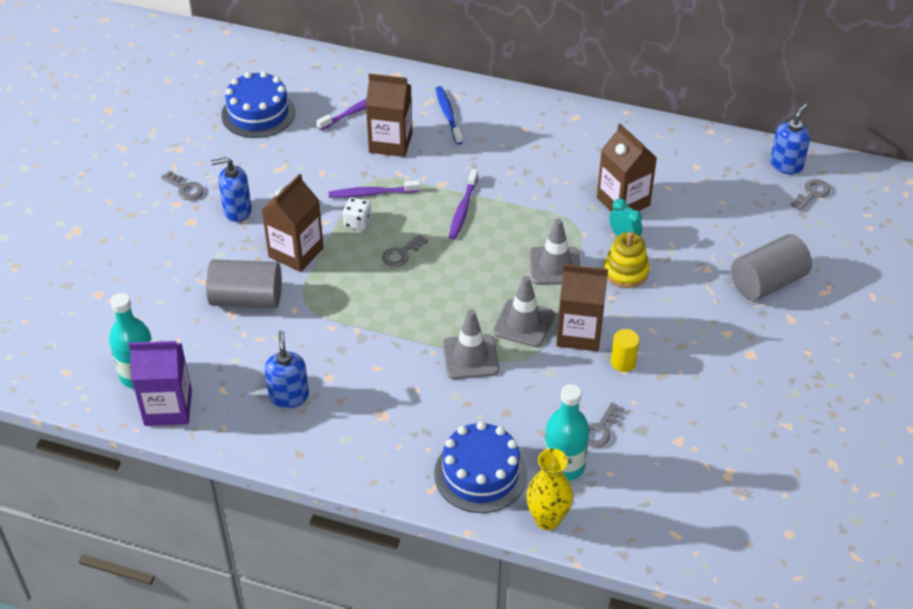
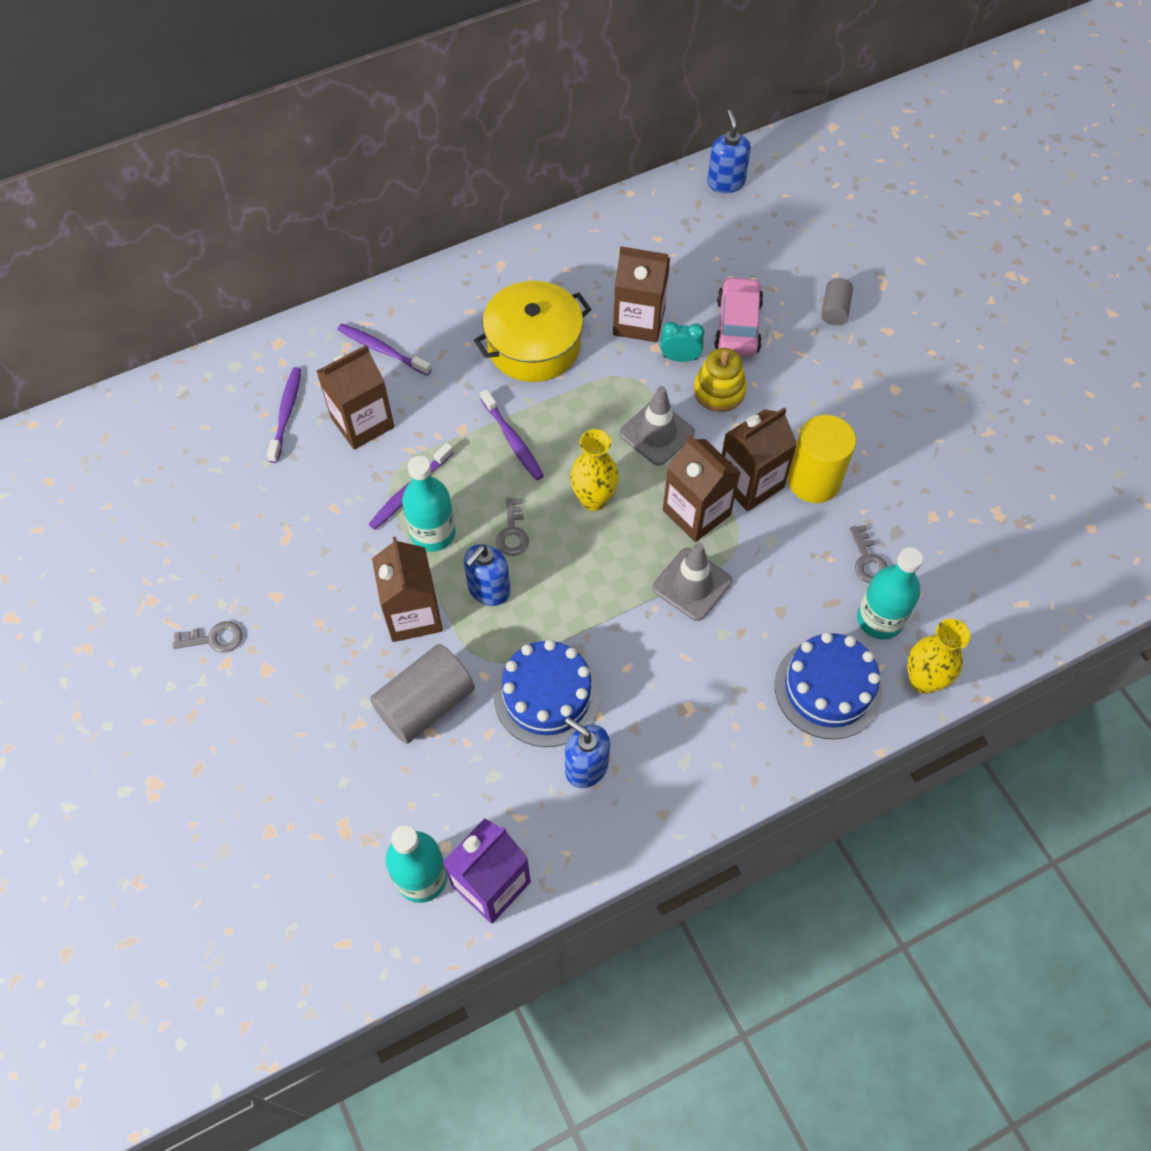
camera: 45 degrees left, 15 degrees up
(237, 211) = (300, 619): blue soap dispenser -> blue soap dispenser (488, 589)
(258, 113) = (187, 493): blue cake -> blue cake (547, 696)
(357, 222) = (433, 533): white dice -> turquoise bottle
(448, 115) = (382, 350): blue toothbrush -> purple toothbrush
(470, 272) = (593, 499): none -> yellow vase
(523, 323) = (696, 512): grey traffic cone -> brown carton
(540, 171) = (534, 345): none -> yellow pot
(623, 362) = (814, 481): yellow cylinder -> yellow cylinder, size x1.87
(686, 246) = (737, 325): none -> pink car
(767, 282) = (834, 310): grey cylinder -> grey cylinder, size x0.53
(812, 193) = (775, 196): grey key -> none

